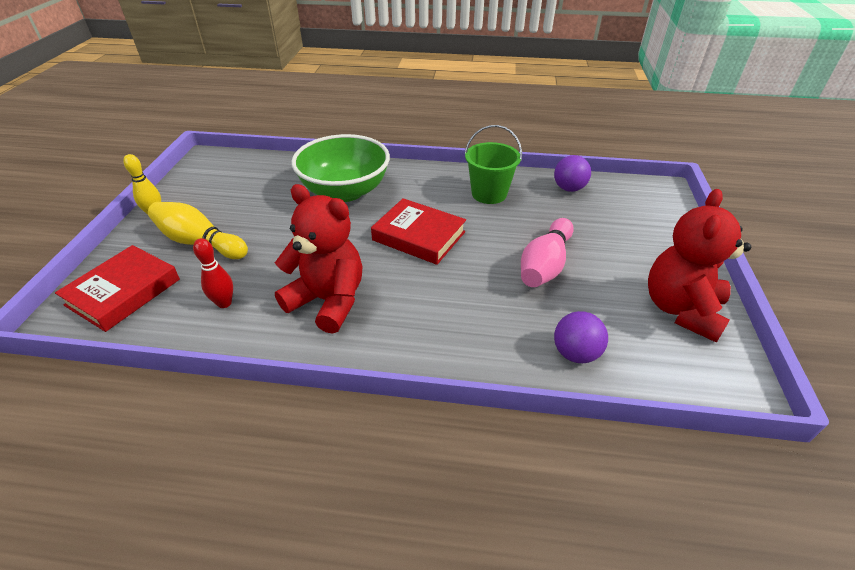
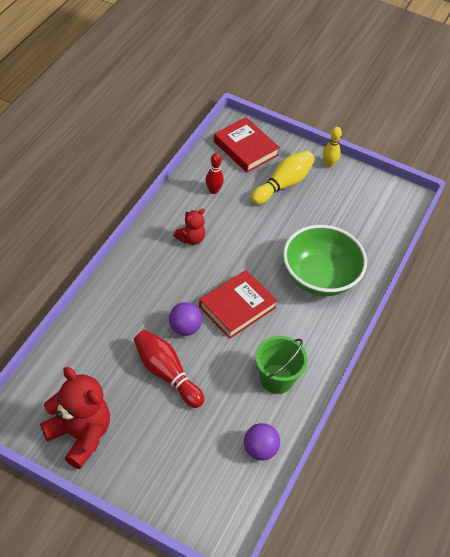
camera: 105 degrees right, 10 degrees up
(328, 301) = (191, 238): red teddy bear -> red teddy bear, size x0.54
(545, 265) = (166, 373): pink bowling pin -> red bowling pin
(575, 353) = (81, 347): purple ball -> purple ball (185, 328)

